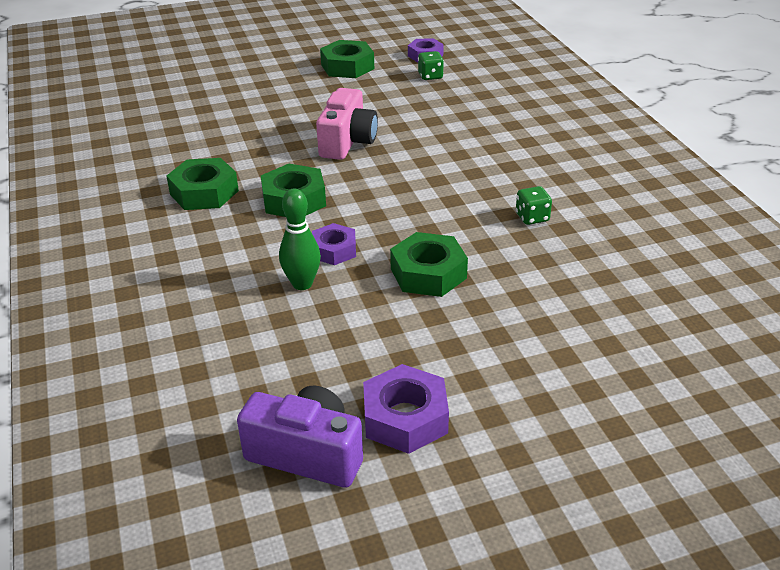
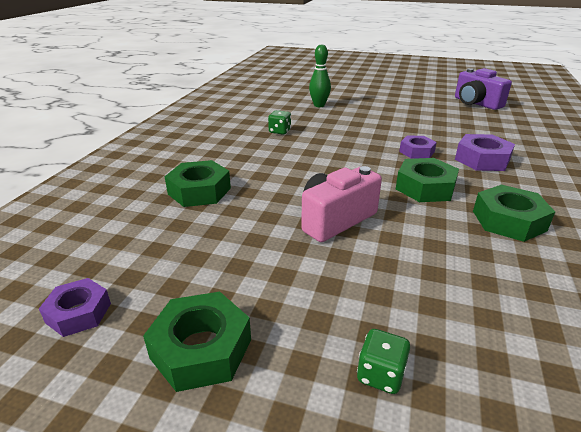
camera: 145 degrees left, 5 degrees down
(302, 284) = (448, 144): green bowling pin -> green bowling pin (319, 105)
(405, 418) = (429, 101): purple nut -> purple nut (482, 160)
(428, 273) = (370, 129): green nut -> green nut (199, 191)
(430, 76) = (141, 268): green dice -> green dice (380, 374)

